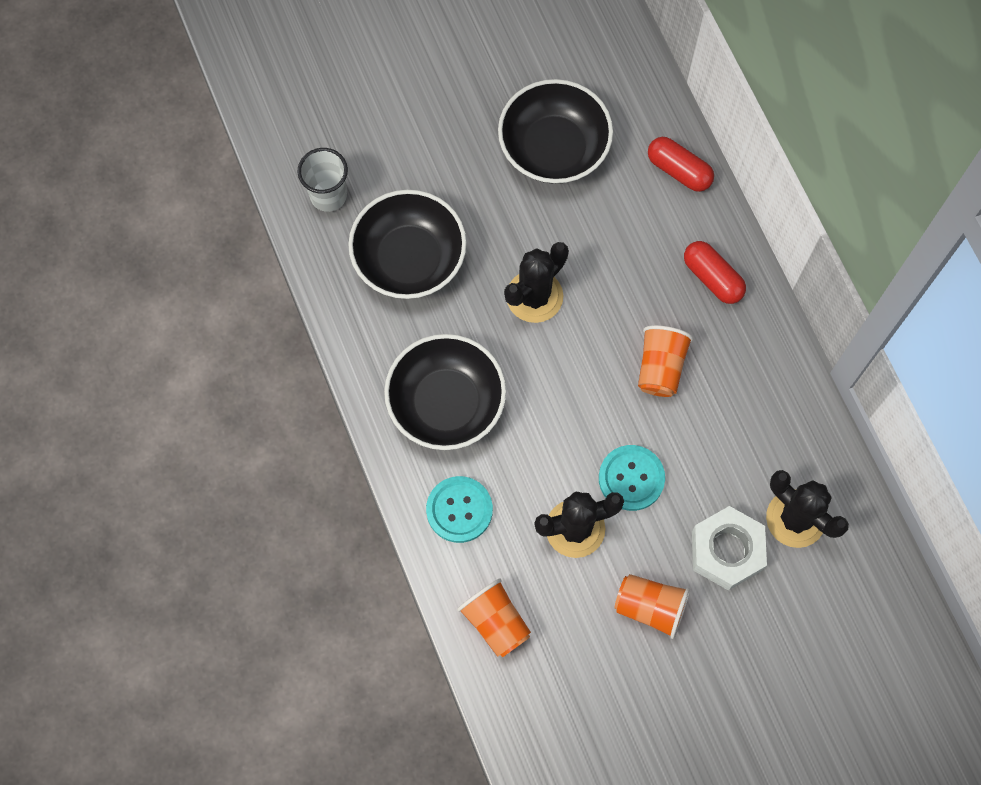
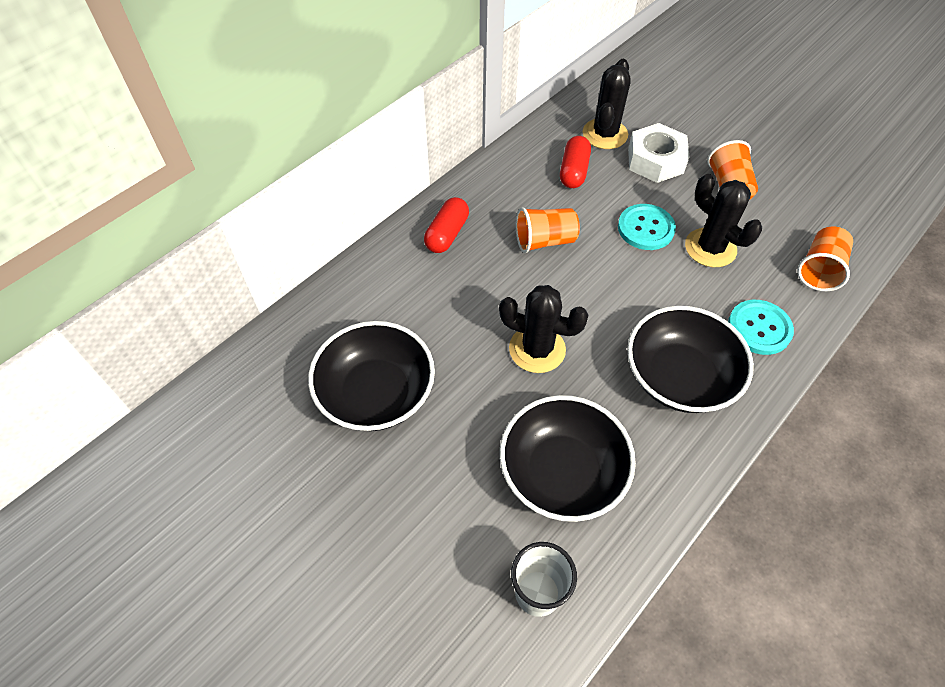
camera: 115 degrees left, 15 degrees down
(678, 170) = (356, 288): red capsule -> red capsule (573, 171)

